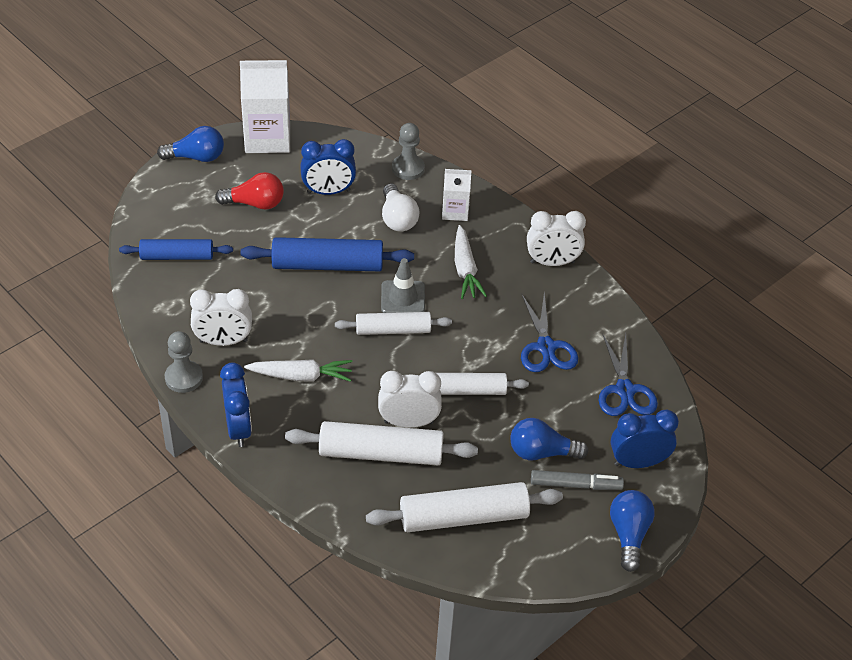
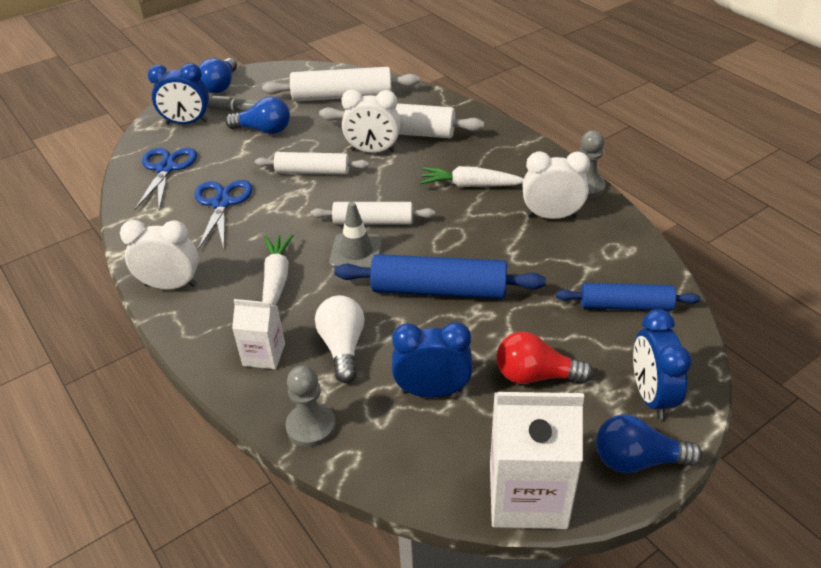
camera: 170 degrees left, 5 degrees down
(238, 428) = (526, 150): blue clock -> blue clock (651, 396)

